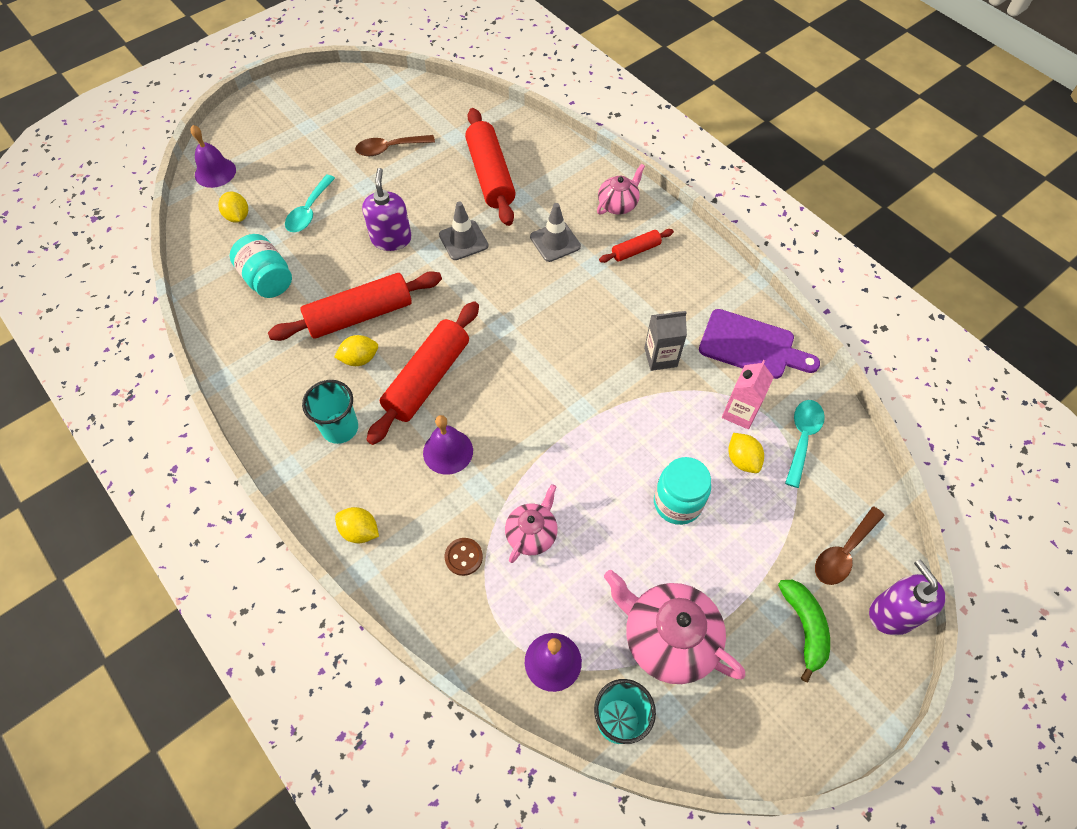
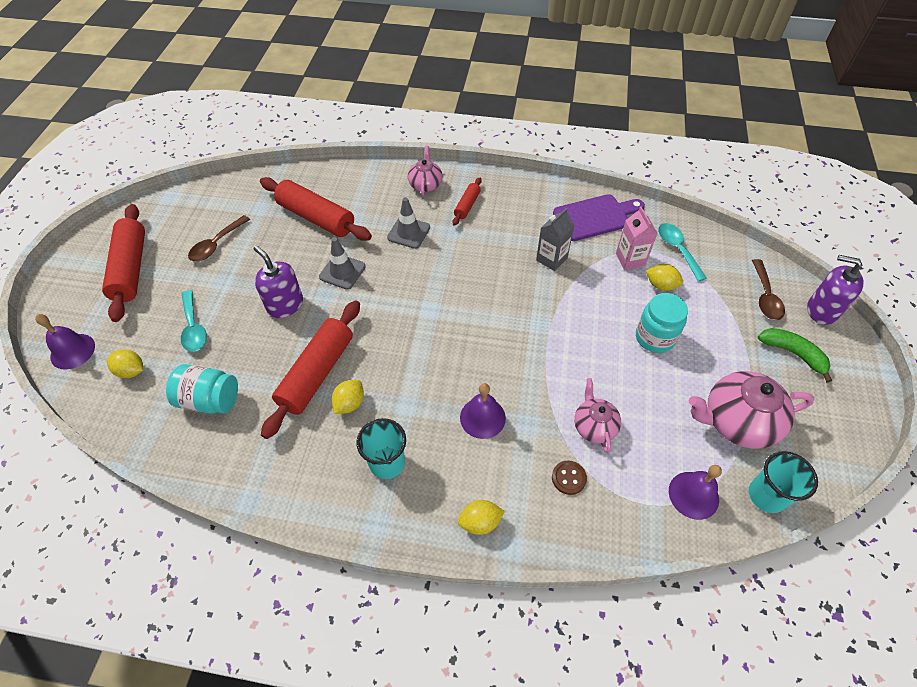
camera: 40 degrees left, 5 degrees down
(427, 379) = (415, 380): red rolling pin -> red rolling pin (131, 268)

